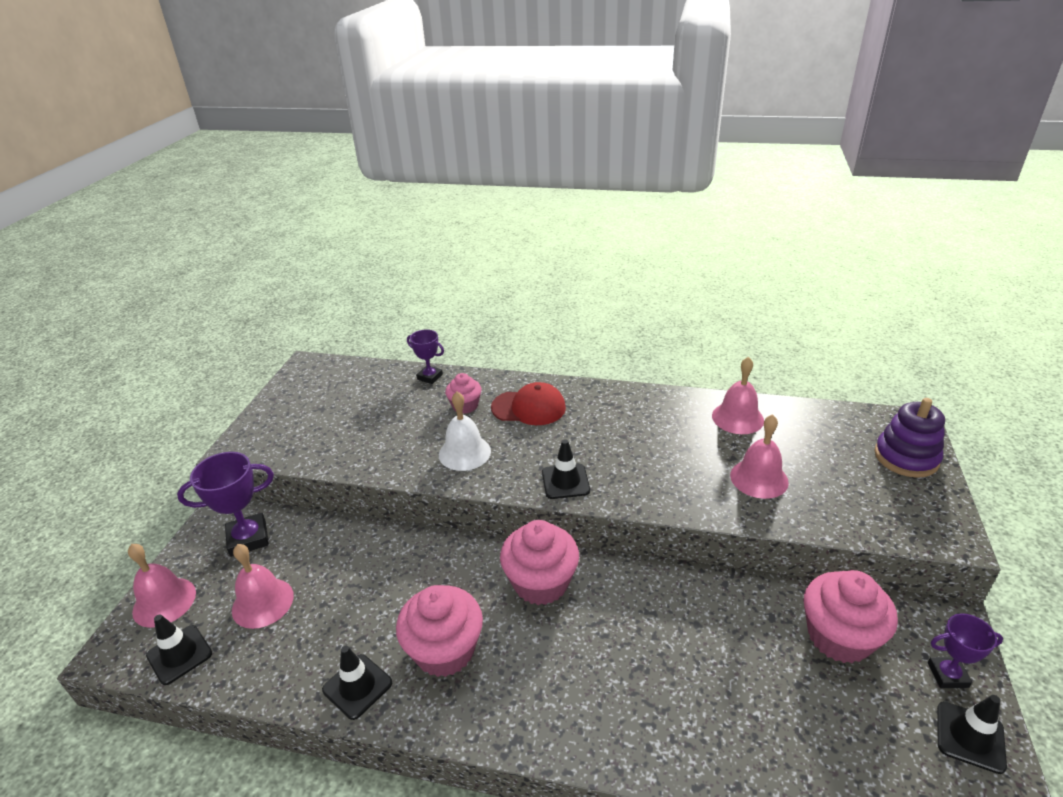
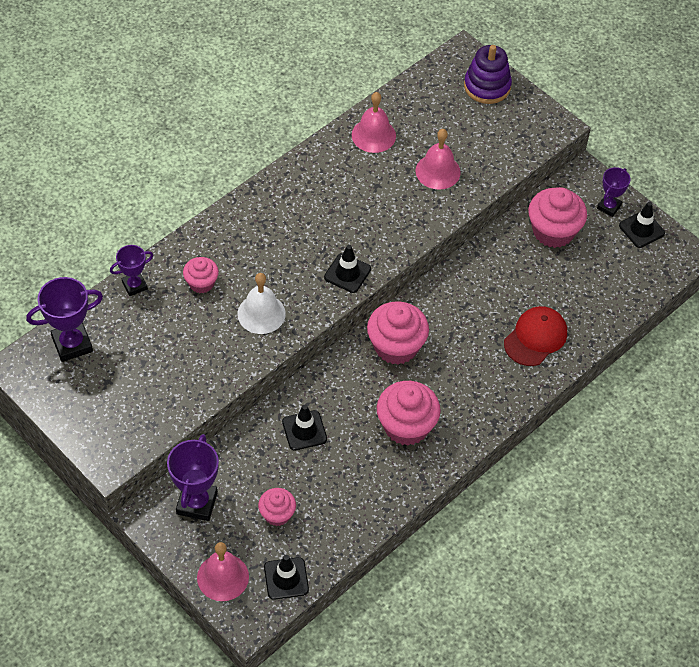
camera: 60 degrees left, 20 degrees up
(262, 602) = (277, 514): pink bell -> pink cupcake
(346, 376) = (72, 344): none -> purple trophy
(357, 686) = (396, 484): black traffic cone -> black traffic cone (304, 430)
(529, 408) = (244, 244): red cap -> red cap (535, 337)

